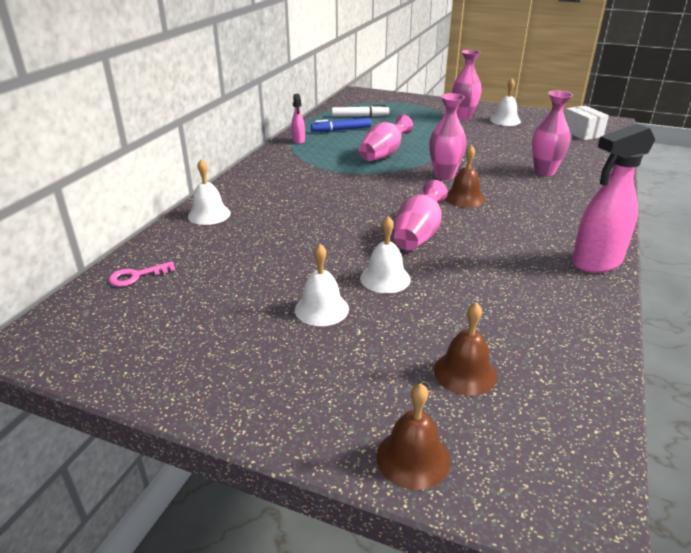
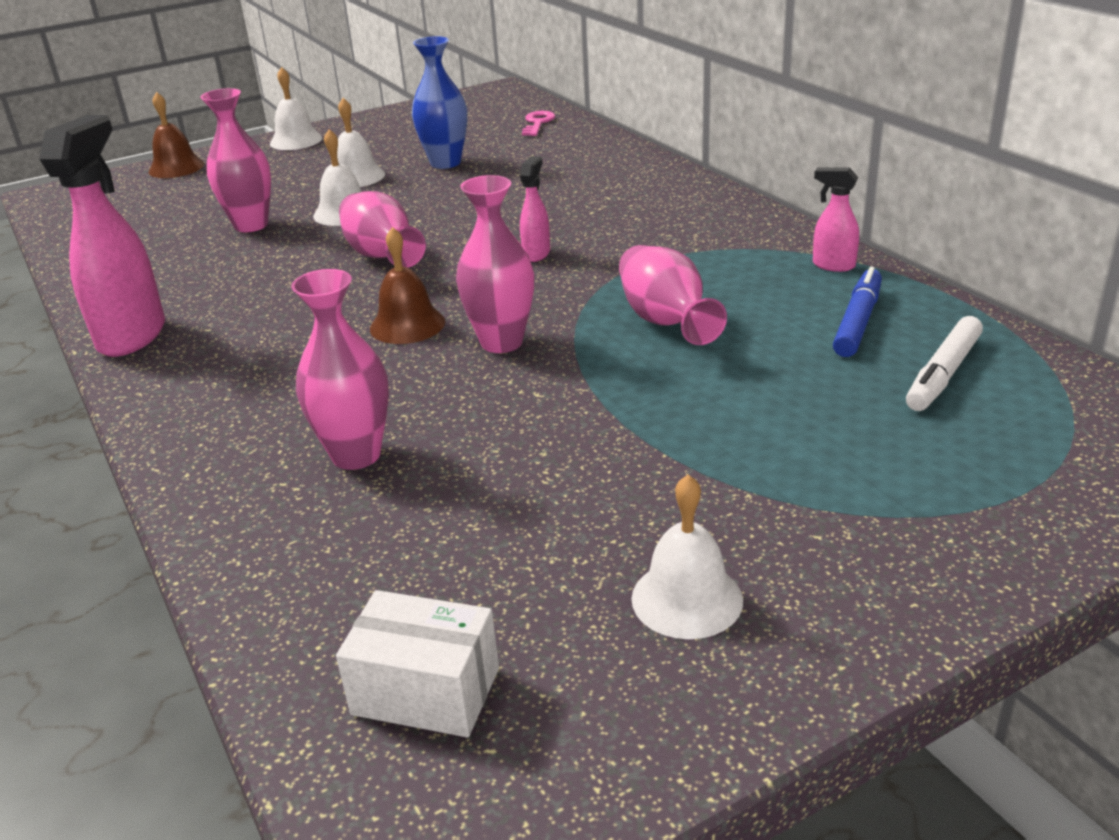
camera: 130 degrees right, 0 degrees up
(209, 214) = (622, 163): white bell -> white bell (296, 140)
(259, 280) = (445, 163): none -> blue vase
(360, 196) = (536, 254): none -> pink spray bottle
(463, 117) = (789, 531): pink vase -> pink vase (251, 225)
(465, 372) = (186, 204): brown bell -> none

